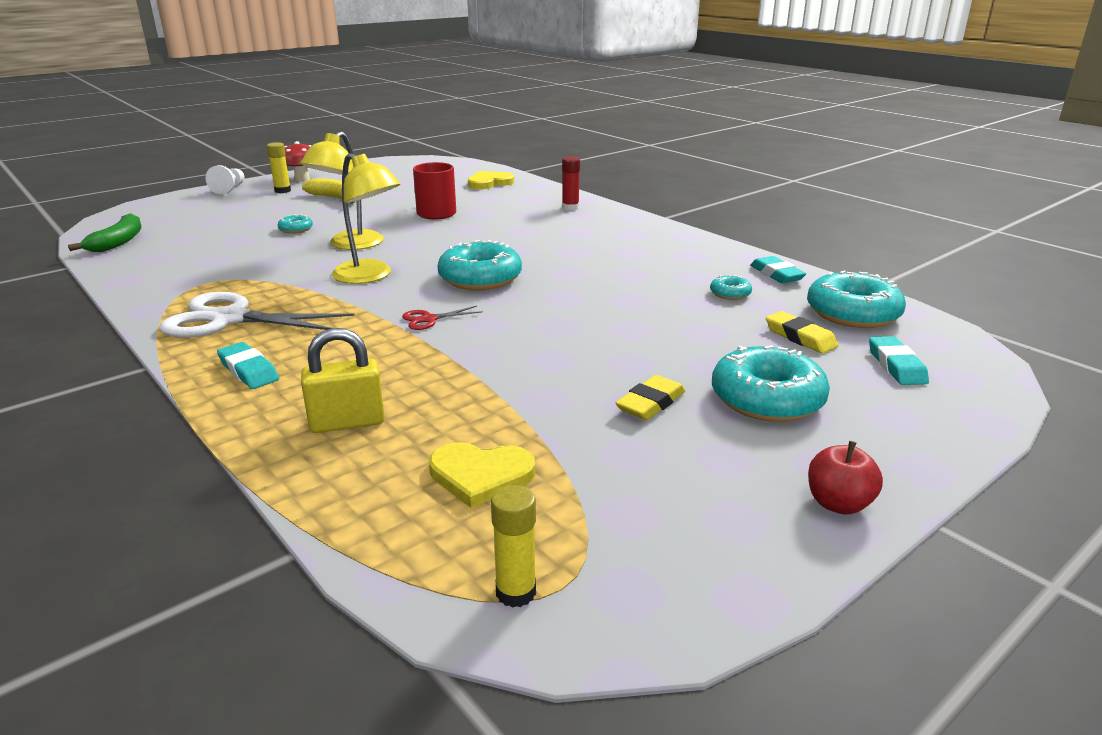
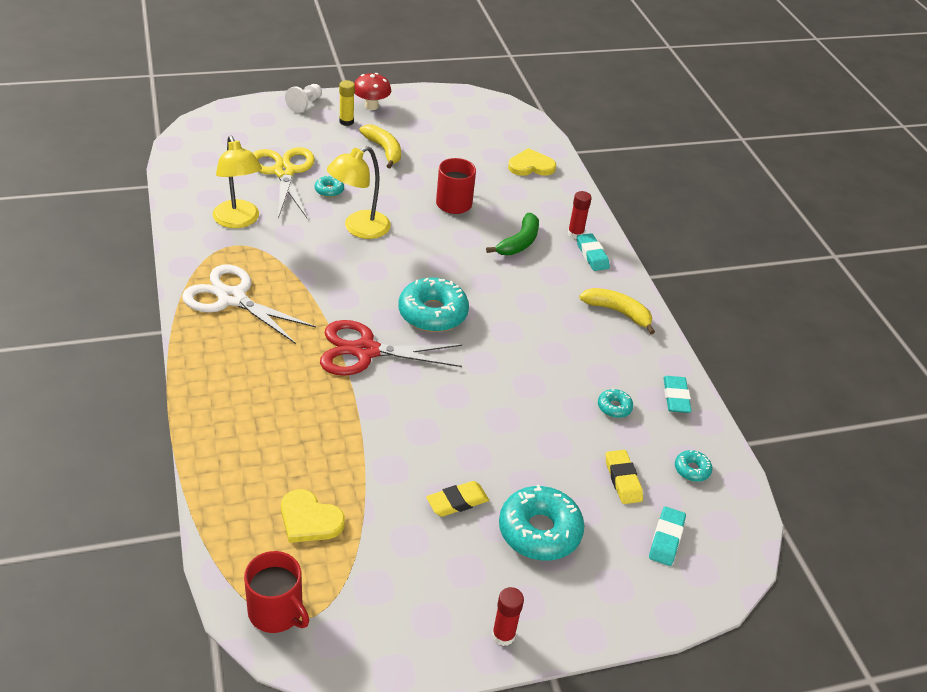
camera: 20 degrees right, 15 degrees up
(118, 242) = (192, 164): green banana -> green banana (519, 242)
(235, 228) = (284, 172): none -> yellow scissors
(249, 371) = (221, 363): turquoise eraser -> turquoise eraser (592, 255)
(347, 422) = (257, 440): yellow padlock -> none
(370, 276) = (352, 279): yellow lamp -> yellow lamp (239, 221)
(429, 319) = (366, 351): red scissors -> red scissors, size x2.28
(516, 592) = (276, 611): yellow glue stick -> red mug
(661, 240) = (618, 312): none -> yellow banana
(838, 504) = (503, 635): red apple -> red glue stick
(852, 313) = (692, 470): turquoise donut -> turquoise donut, size x0.47

